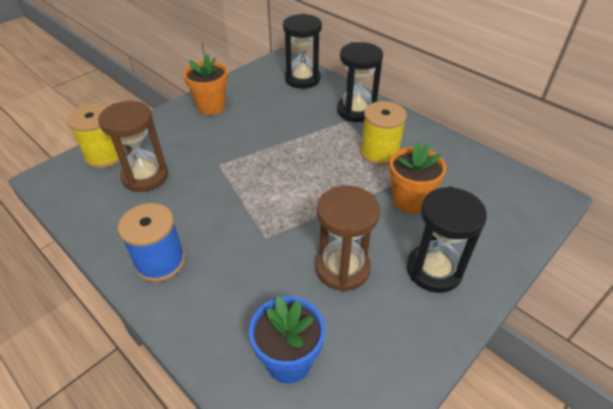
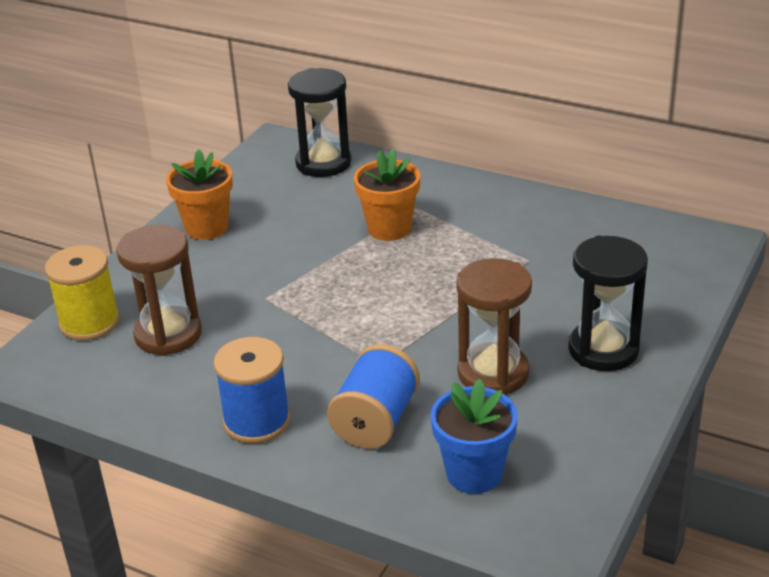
camera: 15 degrees left, 10 degrees down
(240, 286) = (375, 421): none -> blue spool
(356, 111) = (424, 191): black hourglass -> none
(379, 153) = (481, 237): yellow spool -> none
(409, 201) = (544, 284): orange flower pot -> orange flower pot (389, 228)

